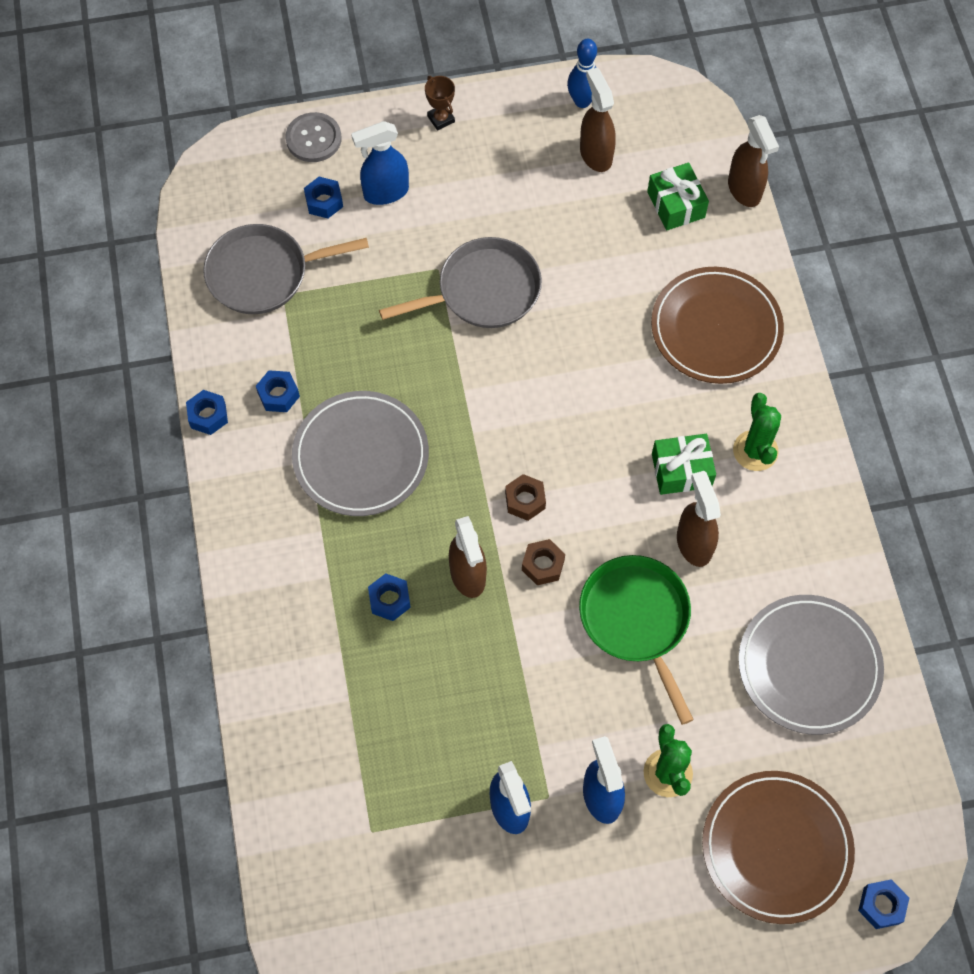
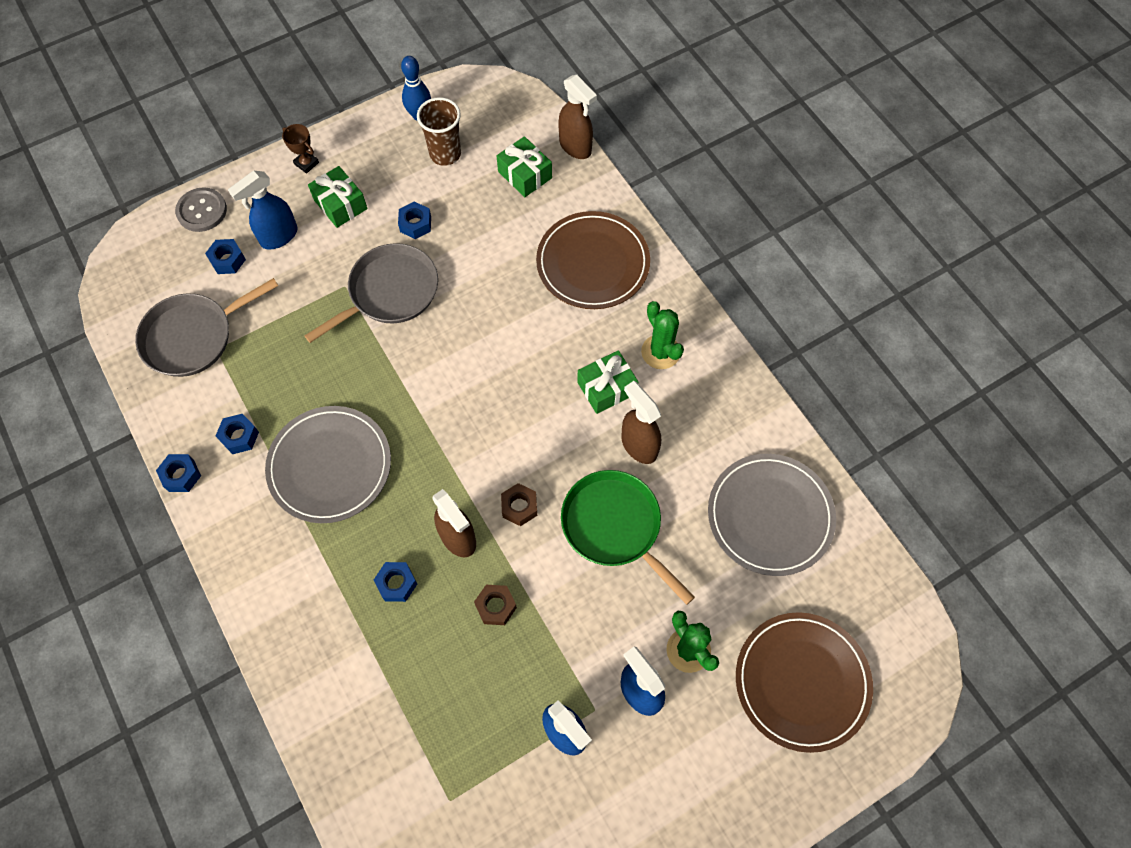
camera: 20 degrees left, 0 degrees up
(462, 177) = (340, 204): none -> green gift
(525, 500) = (485, 457): brown nut -> brown nut (496, 606)
(595, 154) = (445, 154): brown spray bottle -> brown cup
(881, 905) = (905, 699): blue nut -> blue nut (415, 224)

